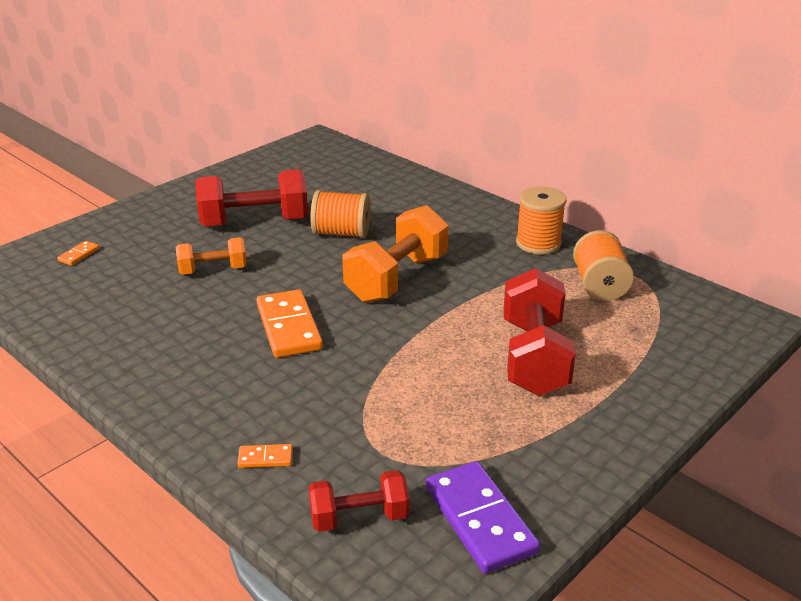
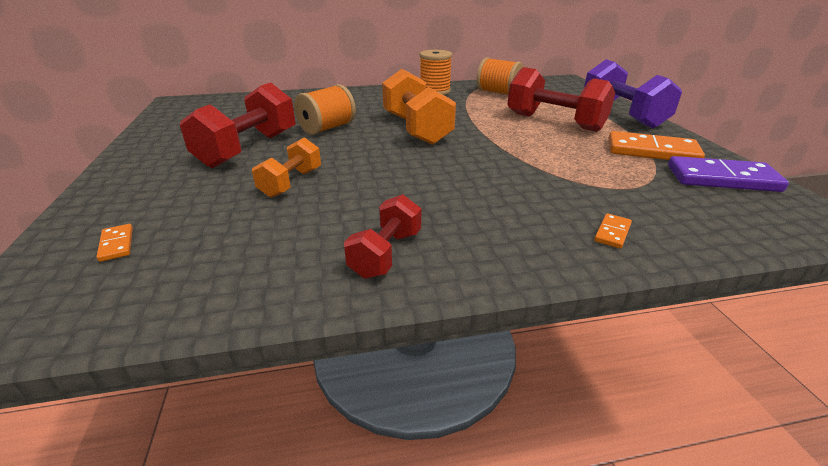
camera: 55 degrees left, 0 degrees up
(289, 327) = (429, 176): orange domino -> orange domino (652, 151)
(359, 517) = (710, 215): red dumbbell -> red dumbbell (386, 254)
(639, 404) = (622, 115): none -> purple dumbbell

